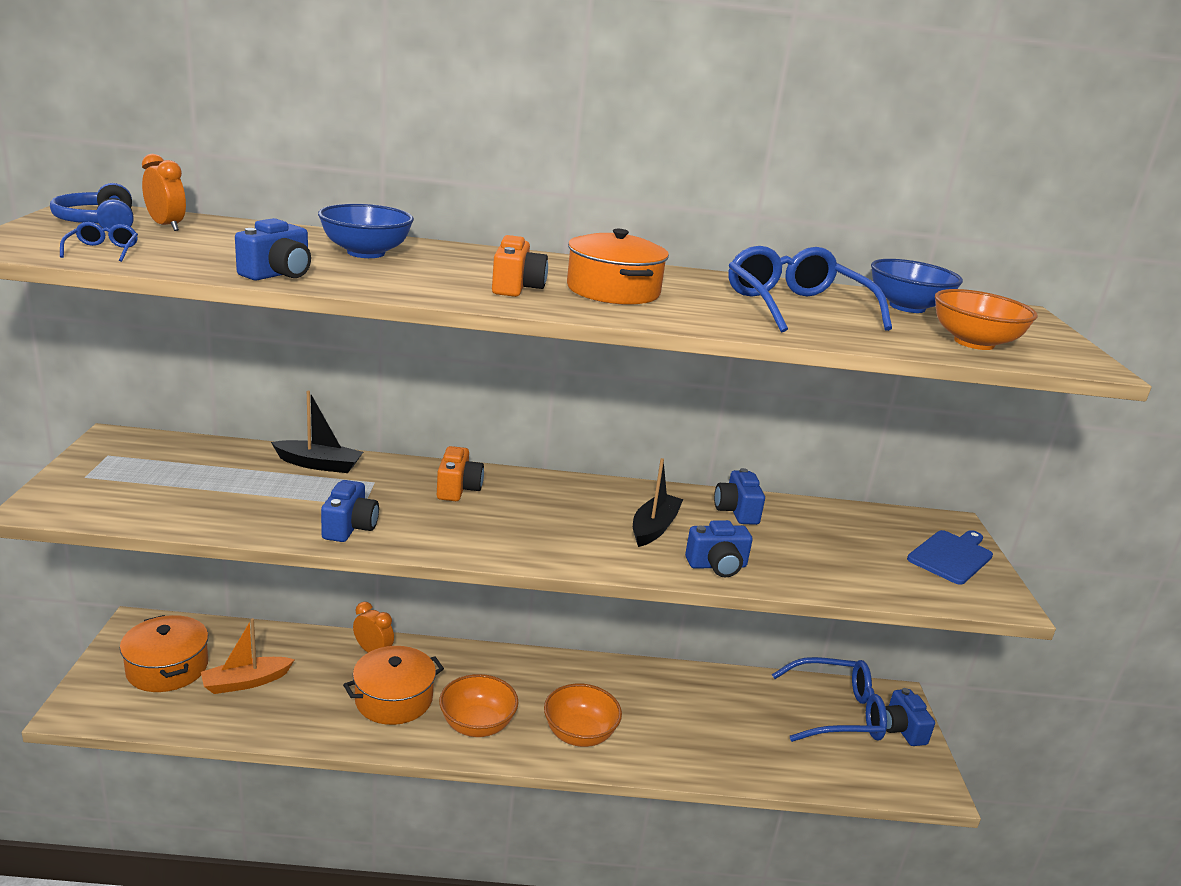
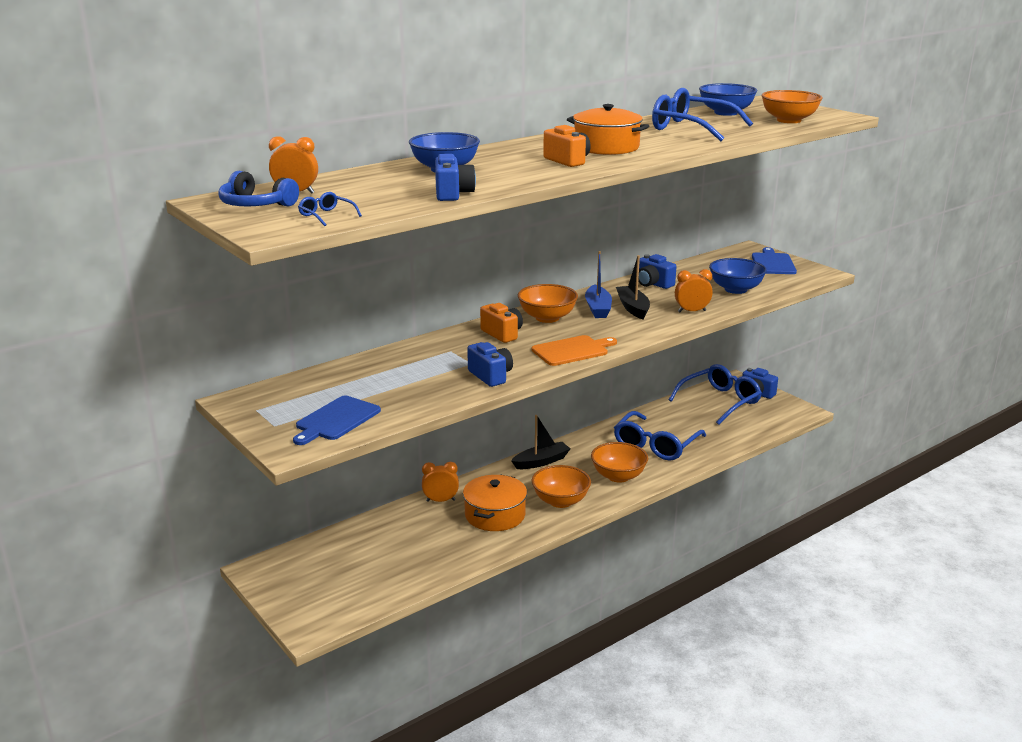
camera: 35 degrees left, 0 degrees up
(134, 498) = (336, 420): none -> blue cutting board
(167, 668) = (326, 577): orange pot -> none
(245, 682) = (392, 555): orange boat -> none
(319, 464) = (398, 356): black boat -> black boat (541, 462)
(485, 543) = (572, 350): none -> orange cutting board
(538, 494) = (547, 318): none -> orange bowl
(613, 509) = (598, 308): none -> blue boat
(677, 722) = (655, 445): none -> blue glasses
(717, 566) = (692, 311): blue camera -> orange clock
(831, 566) = (735, 289): none -> blue bowl

